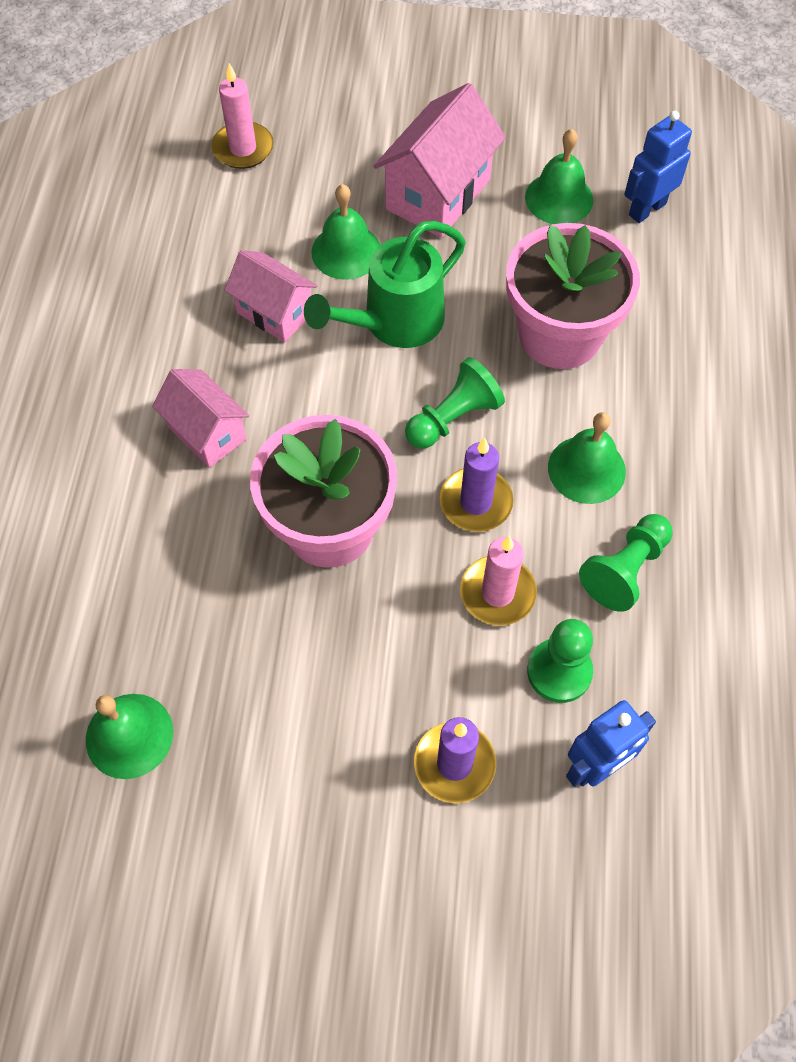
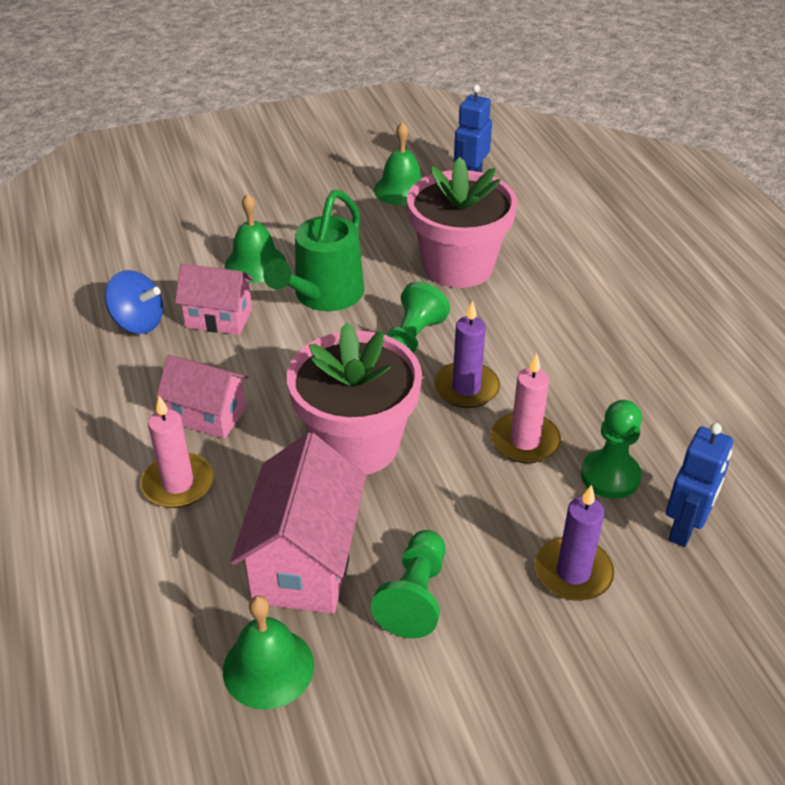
camera: 25 degrees left, 20 degrees down
(195, 288) = (138, 322): none -> blue spinning top
(243, 148) = (128, 225): pink candle -> pink candle (178, 484)
(438, 194) = (307, 211): pink house -> pink house (305, 562)
(586, 469) = (536, 340): green bell -> none
(625, 569) = (611, 392): green pawn -> green pawn (415, 596)

